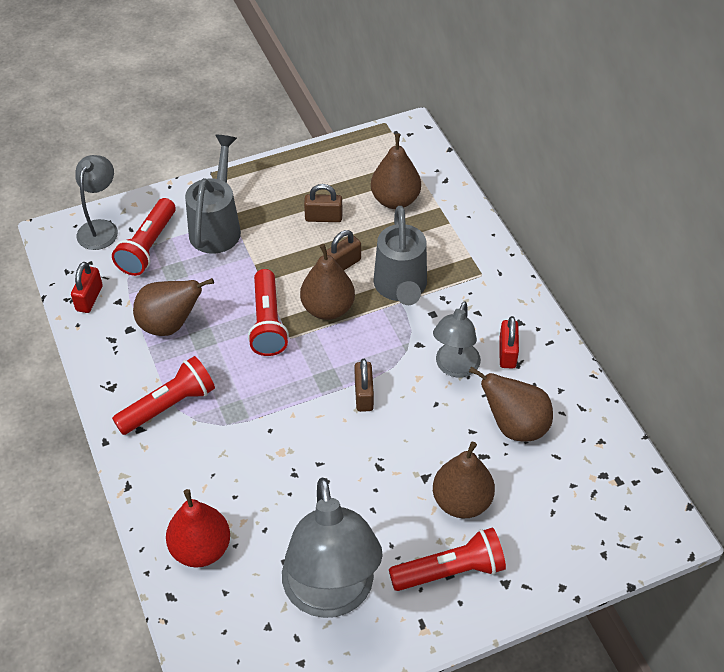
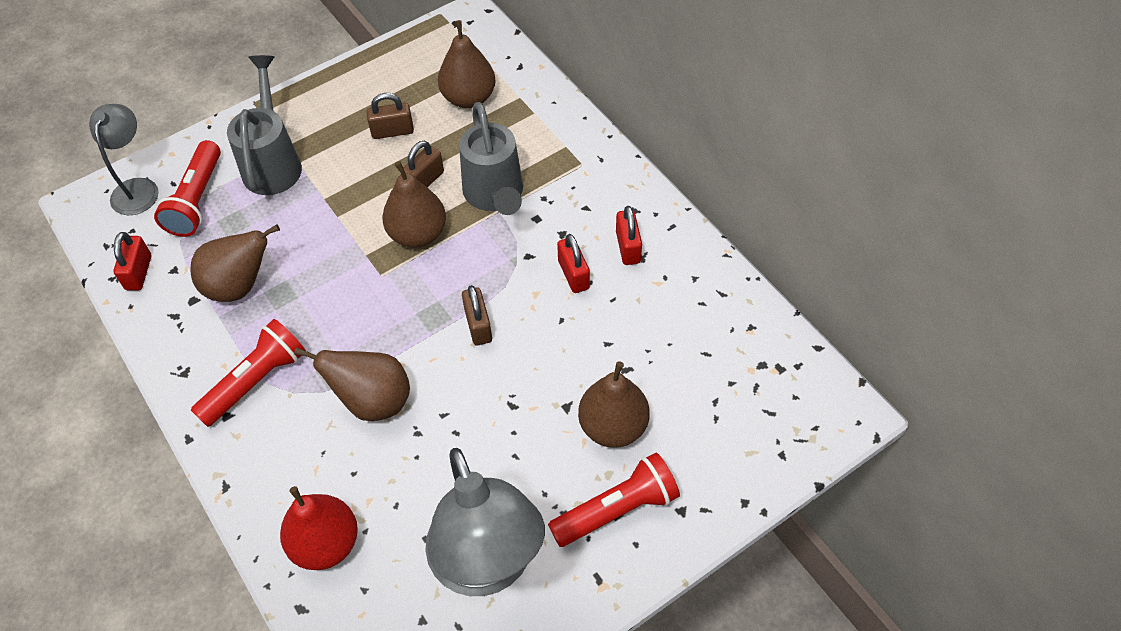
camera: 10 degrees left, 5 degrees up
(267, 322) = (352, 262): red flashlight -> none
(454, 367) = (573, 274): grey lamp -> red padlock
(514, 426) = (653, 328): brown pear -> brown pear (373, 401)

